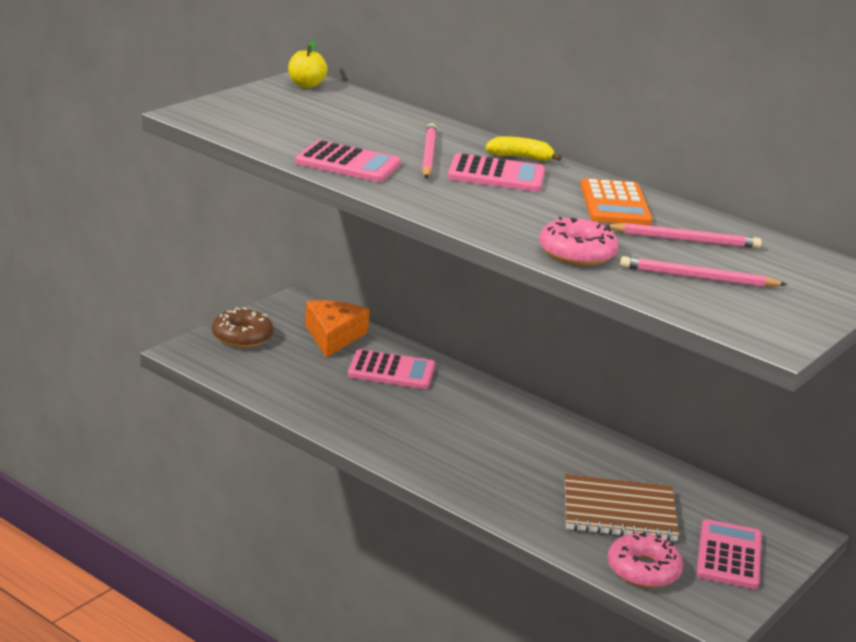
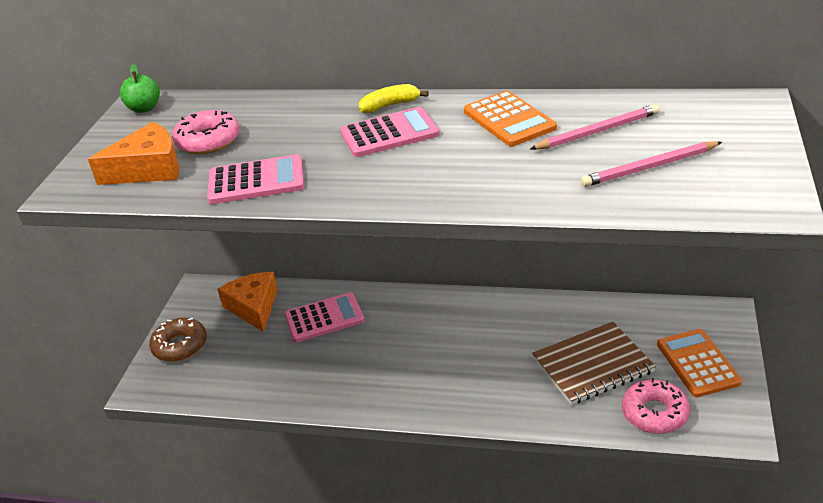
camera: 20 degrees left, 10 degrees up
(269, 125) = (148, 169): none -> orange cheese
(306, 85) = (144, 108): yellow apple -> green apple
(428, 155) = (315, 138): pink pencil -> none
(577, 253) = (535, 189): pink donut -> pink donut (208, 141)
(729, 555) = (697, 363): pink calculator -> orange calculator

